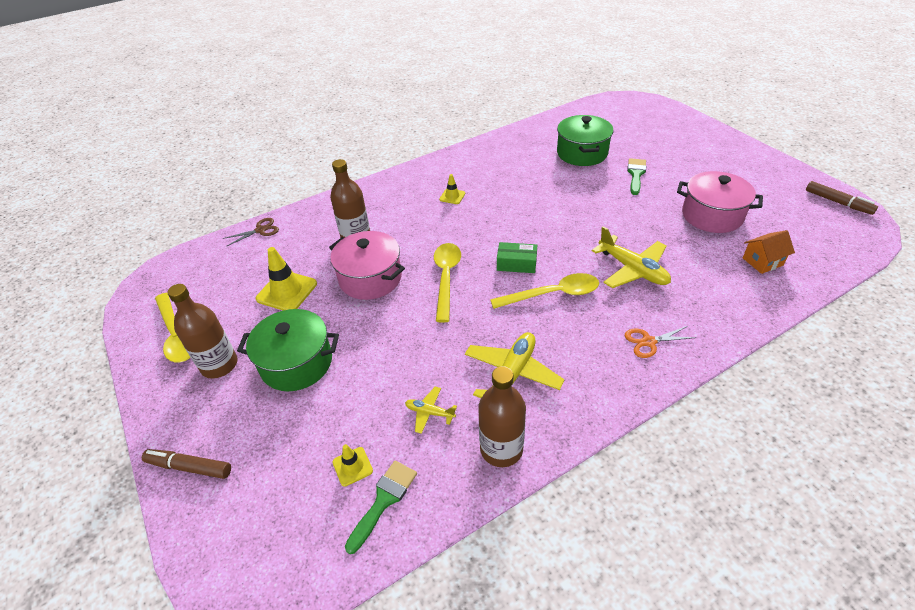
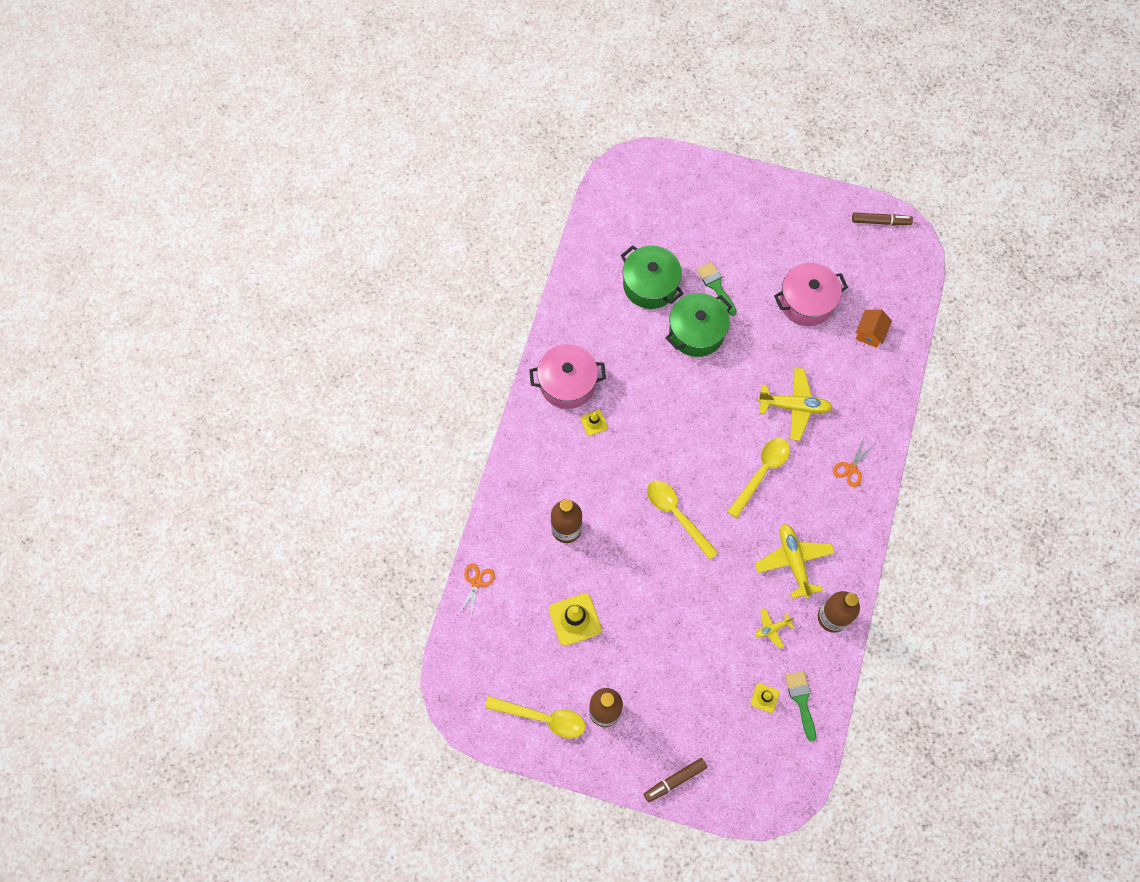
camera: 45 degrees left, 25 degrees up
(260, 230) = (476, 582): brown scissors -> orange scissors
(296, 363) = (653, 666): green pot -> green pot (696, 332)
(370, 278) = (622, 558): pink pot -> pink pot (567, 383)
(516, 264) = (712, 461): green box -> none

